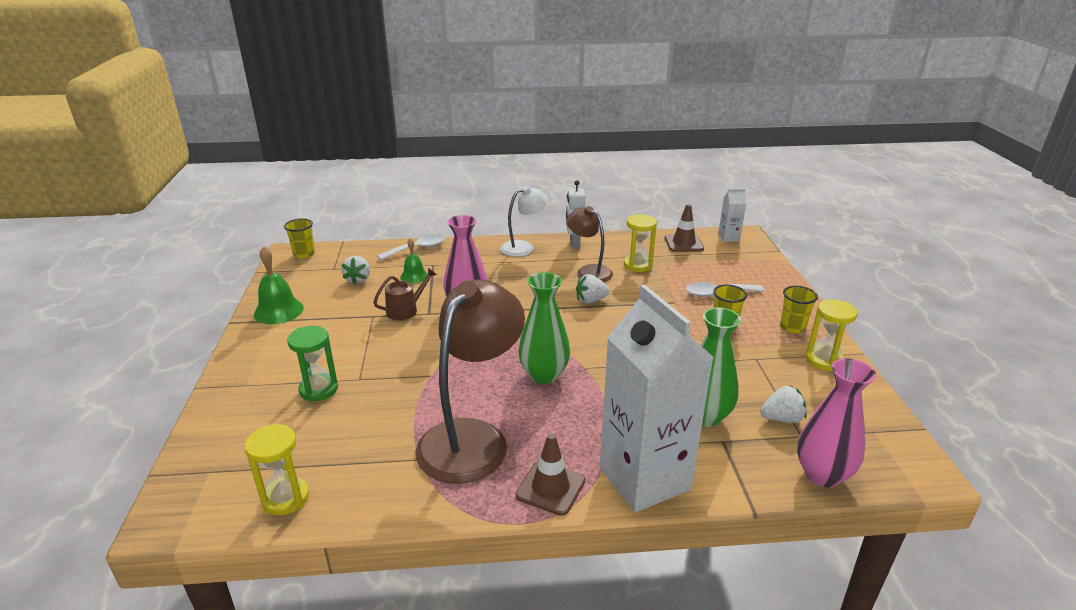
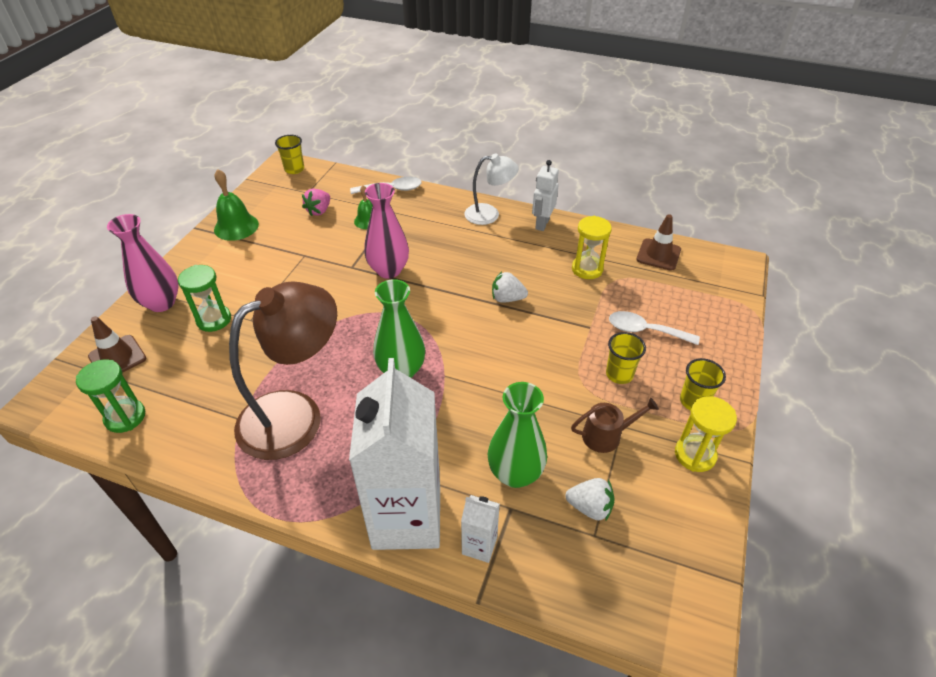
camera: 25 degrees right, 15 degrees up
(285, 498) = (125, 417): yellow hourglass -> green hourglass
(358, 279) = (319, 211): white strawberry -> pink strawberry
(405, 310) = (335, 257): brown watering can -> brown watering can (606, 435)
(550, 488) = (321, 493): brown traffic cone -> brown traffic cone (117, 357)
(589, 271) = (531, 262): brown lamp -> none
(728, 238) = (716, 261): white carton -> white carton (479, 545)
(822, 474) = (578, 588): pink vase -> pink vase (161, 303)

